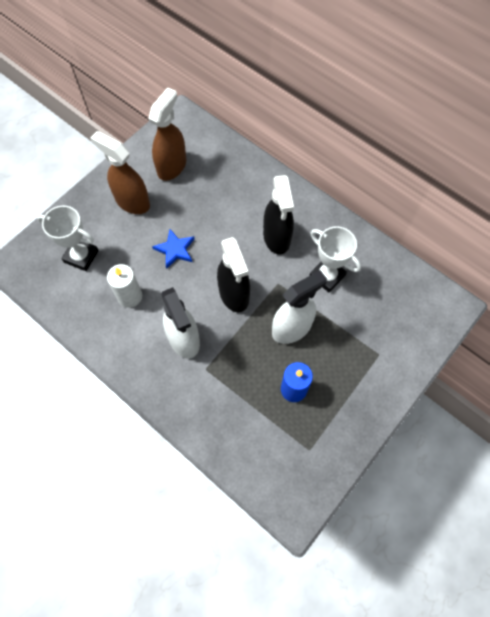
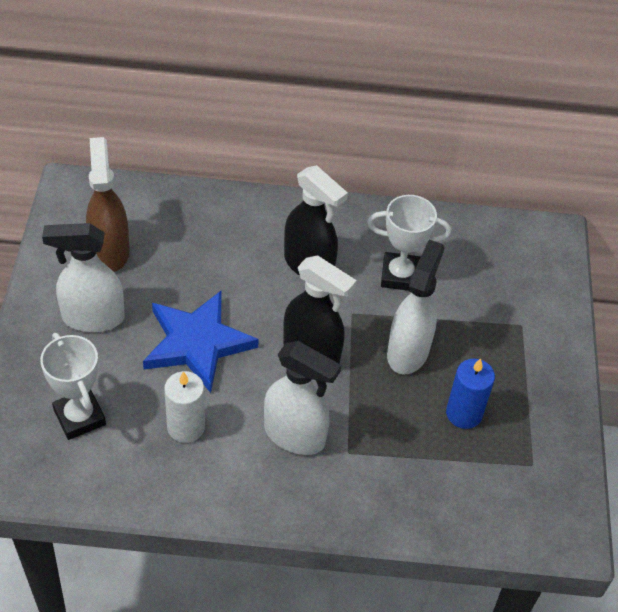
camera: 40 degrees left, 15 degrees down
(81, 256) = (79, 417): white trophy -> white trophy turned 75 degrees clockwise
(132, 201) = (92, 318): brown spray bottle -> white spray bottle
(175, 249) = (197, 343): blue star -> blue star, size x1.81

